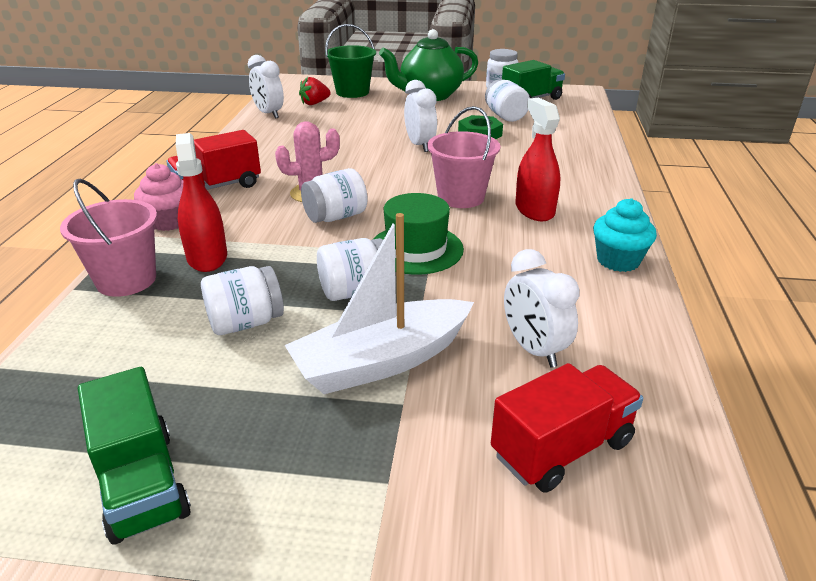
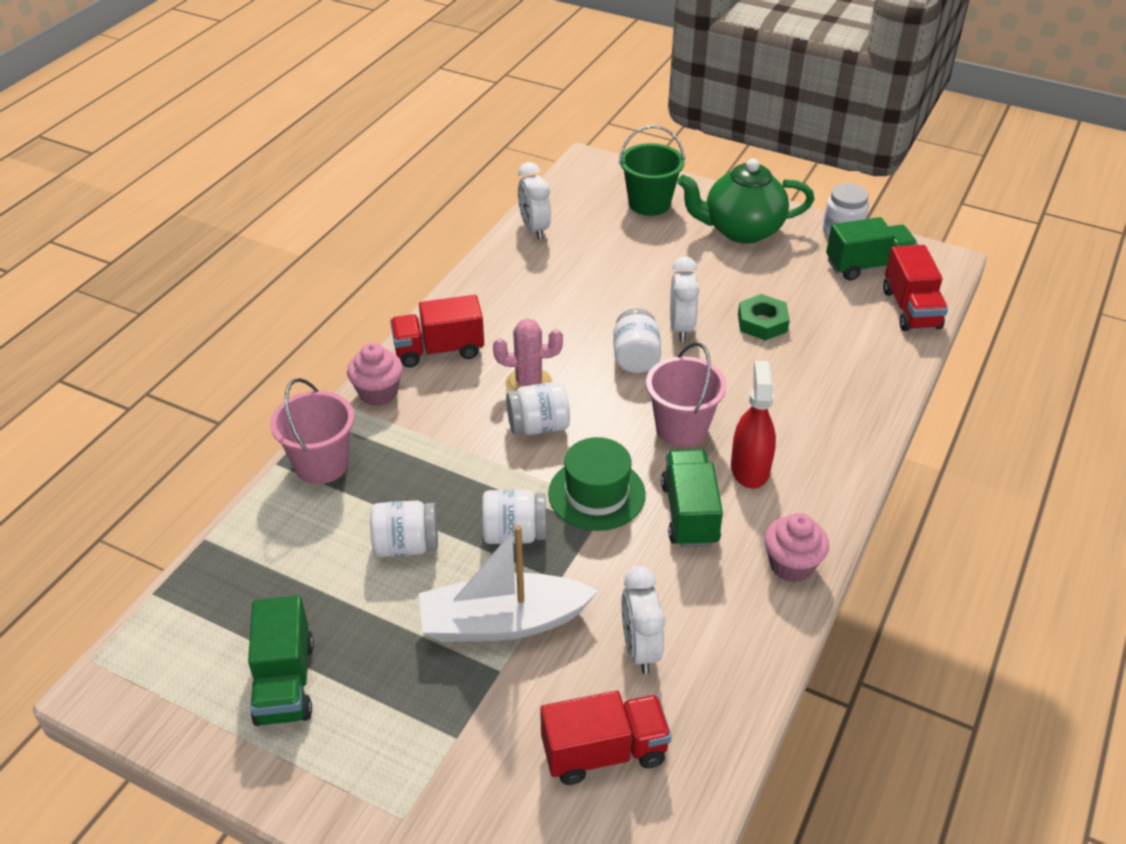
camera: 20 degrees right, 10 degrees up
(207, 257) = (398, 453): red spray bottle -> none
(314, 103) = (595, 218): red strawberry -> none
(505, 116) = (814, 293): white jar -> white jar (635, 358)
(506, 246) = (689, 514): none -> green truck
(578, 114) = (911, 309): none -> red truck
(618, 261) = (791, 565): turquoise cupcake -> pink cupcake

